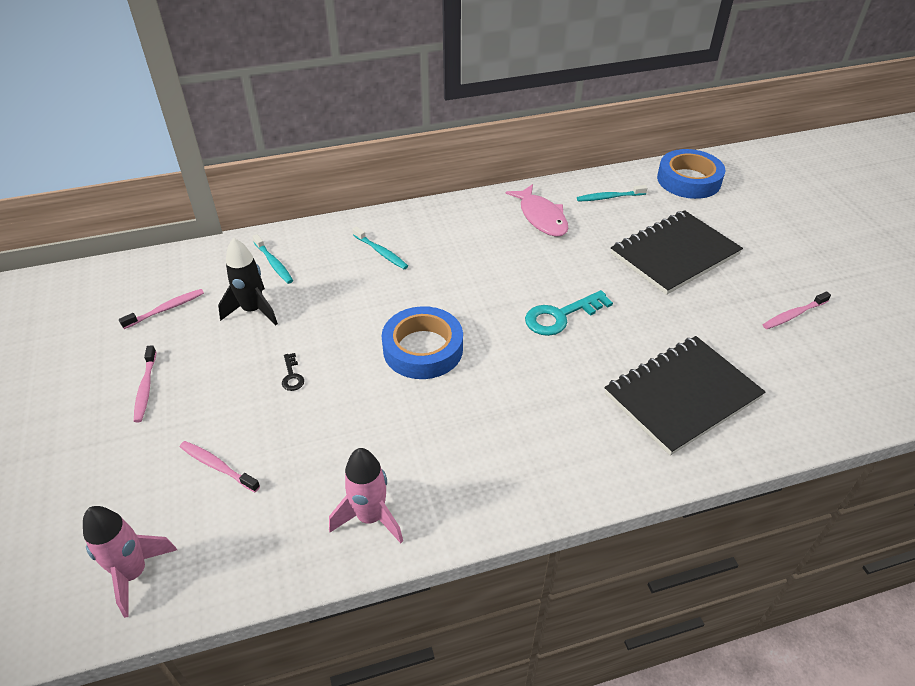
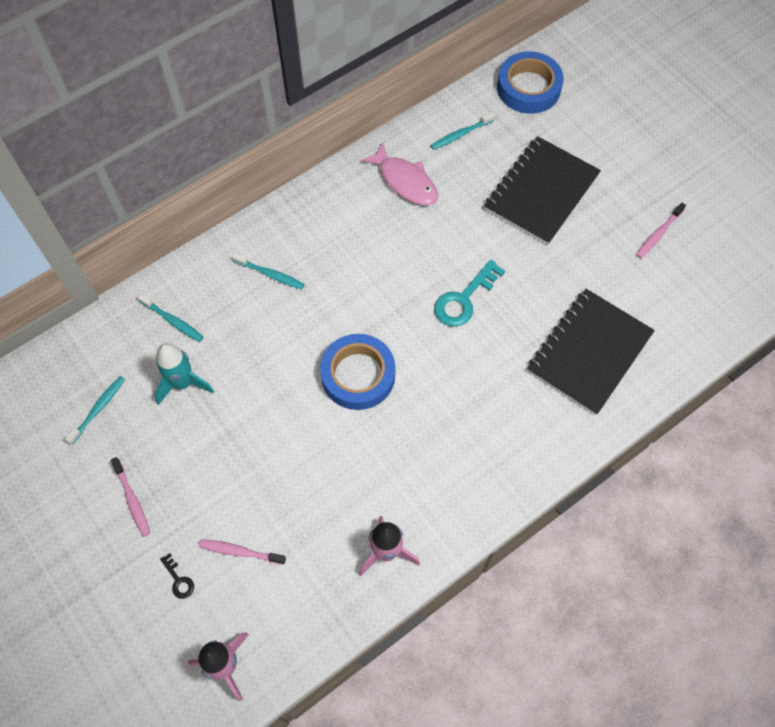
camera: 20 degrees left, 20 degrees up
(166, 309) = (98, 409): pink toothbrush -> turquoise toothbrush
(253, 310) = (183, 383): black rocket -> turquoise rocket
(292, 376) = (256, 442): black key -> black key (178, 580)

